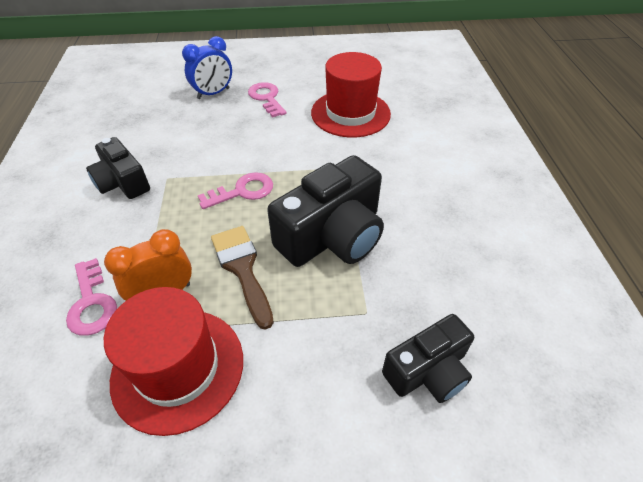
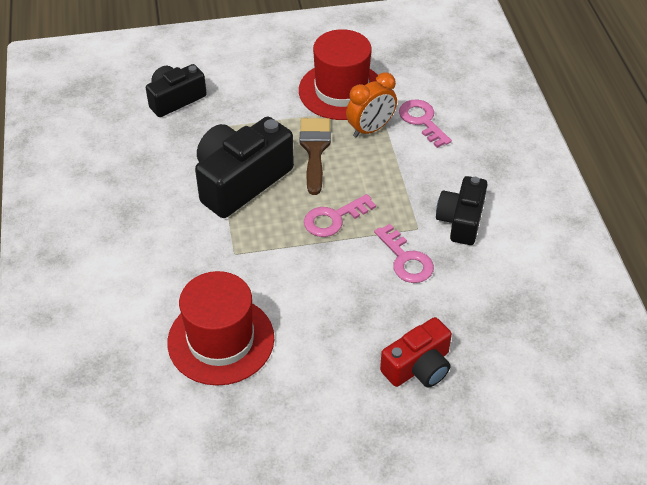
camera: 175 degrees right, 0 degrees up
(122, 182) = (461, 220): black camera -> black camera turned 120 degrees counterclockwise
(213, 93) = (418, 367): blue clock -> red camera
(242, 269) = (315, 150): brown brush -> brown brush turned 150 degrees counterclockwise
(266, 98) = (339, 362): pink key -> pink key (406, 259)

